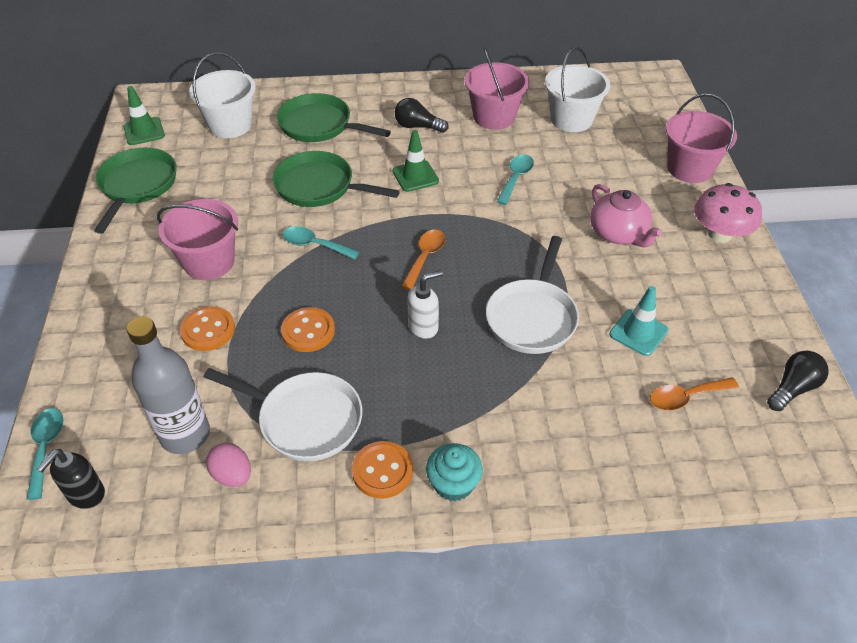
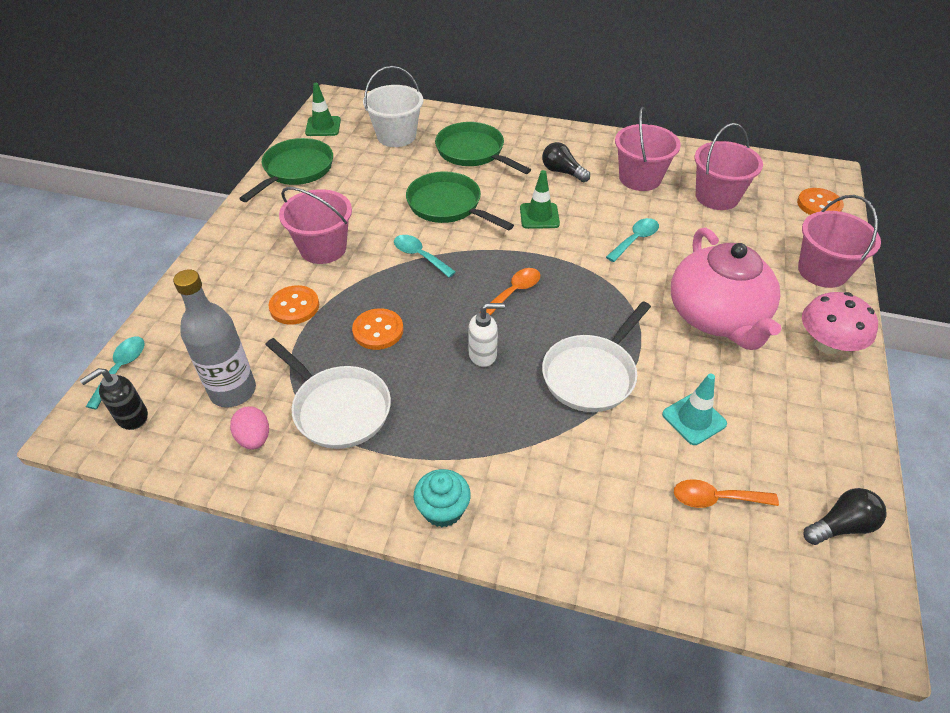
camera: 20 degrees right, 0 degrees up
(382, 471) = (384, 476): orange button -> orange button (819, 205)
(571, 119) = (717, 197): white bucket -> pink bucket
(618, 233) = (716, 317): pink teapot -> pink teapot, size x1.63

